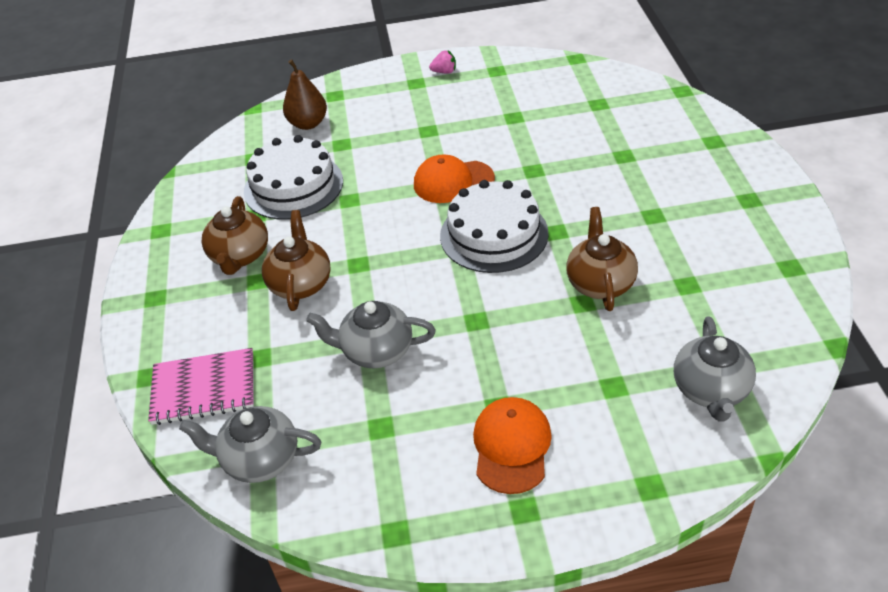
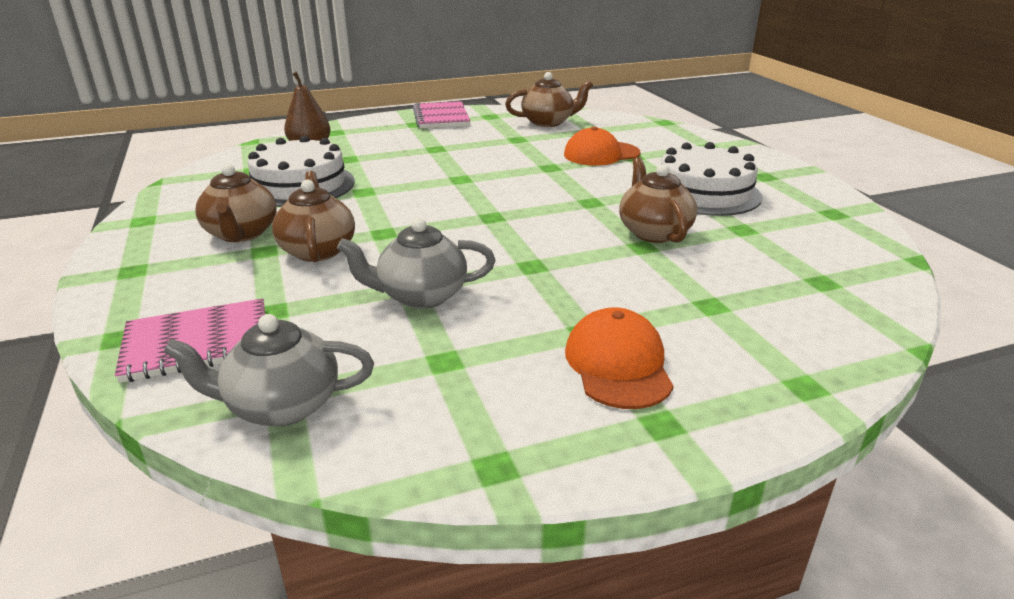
camera: 15 degrees left, 15 degrees down
(444, 72) = (441, 117): pink strawberry -> pink notebook
(453, 182) = (471, 176): orange cap -> orange cap (601, 154)
(494, 234) = (527, 206): white cake -> white cake (704, 192)
(554, 86) = (548, 122): none -> brown teapot
(710, 390) = (818, 301): grey teapot -> none

